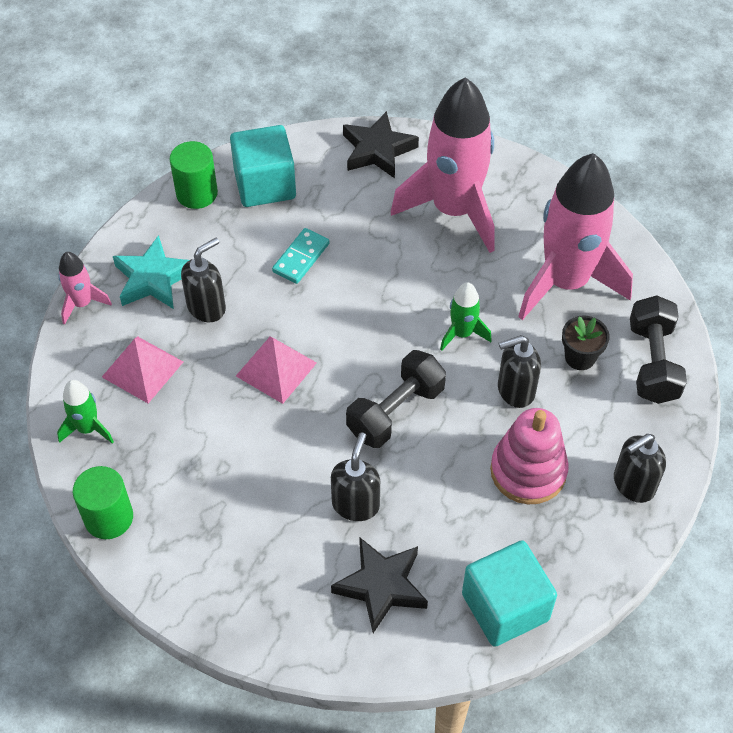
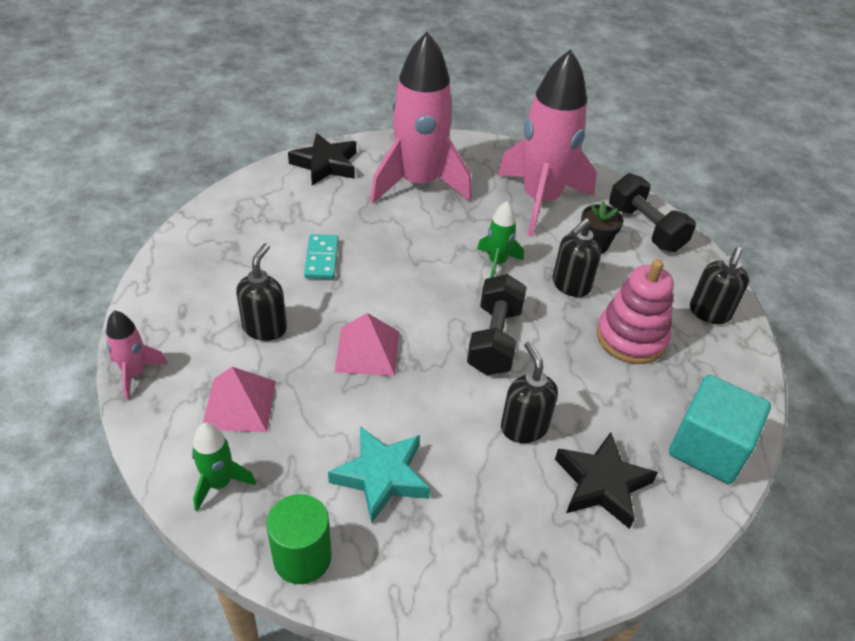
camera: 35 degrees left, 10 degrees down
(153, 279) = (195, 325): turquoise star -> turquoise star (381, 476)
(197, 193) = (189, 245): green cylinder -> none
(265, 184) = (248, 218): turquoise cube -> none

